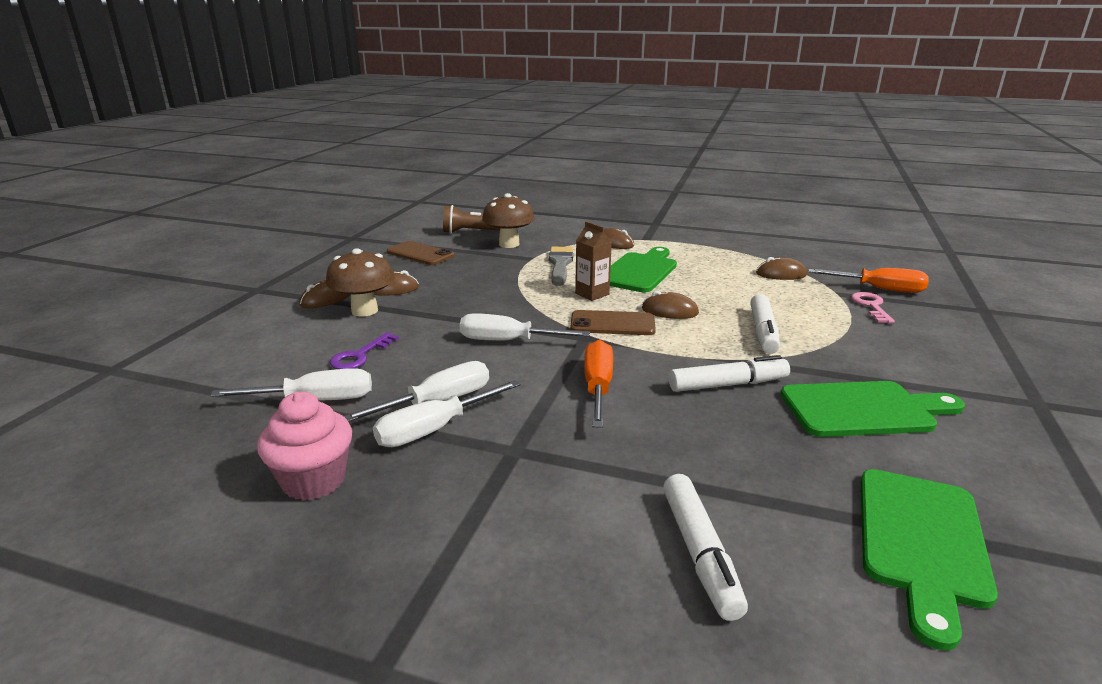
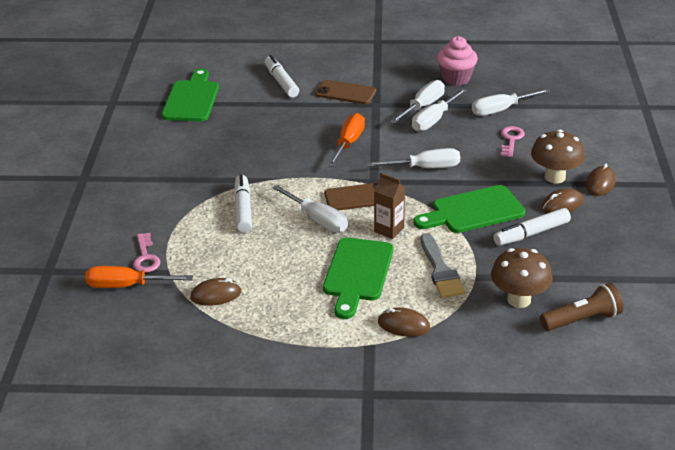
camera: 165 degrees right, 10 degrees up
(360, 356) = (511, 140): purple key -> pink key
(420, 254) = (594, 262): brown phone -> brown phone (345, 93)
(598, 388) = (348, 143): orange screwdriver -> orange screwdriver turned 150 degrees counterclockwise
(669, 311) = (317, 219): brown mouse -> white screwdriver
(728, 385) = (270, 159): white marker -> white marker (531, 233)
(863, 409) = (191, 156): green cutting board -> green cutting board (473, 211)

